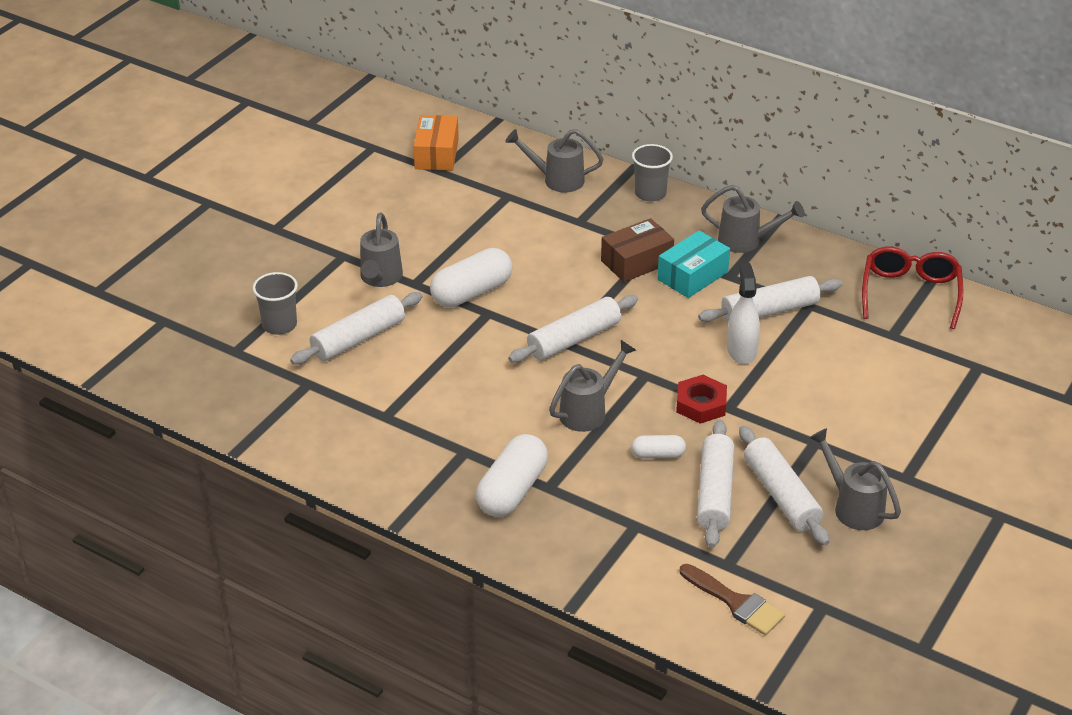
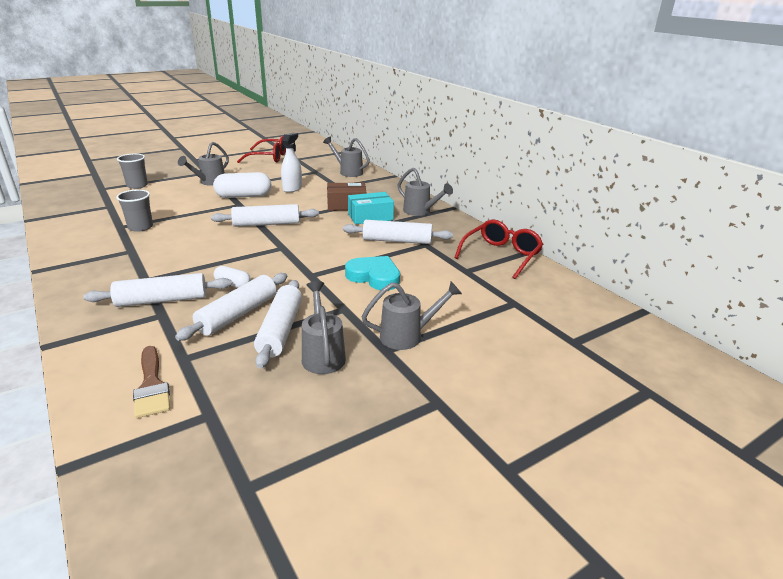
camera: 25 degrees right, 10 degrees down
(358, 338) = (162, 198): white rolling pin -> white rolling pin (162, 300)
(391, 182) = (269, 157): none -> red glasses
(436, 154) = (303, 154): orange box -> none
(512, 490) = (123, 275): white capsule -> none
(588, 411) = (225, 253): grey watering can -> grey watering can (407, 336)
(650, 193) = (389, 185): grey cup -> grey cup (140, 227)
(701, 404) = (296, 269): red nut -> none
(741, 351) = (355, 252): white spray bottle -> white spray bottle (292, 188)
(801, 383) = (374, 276): none -> turquoise heart

